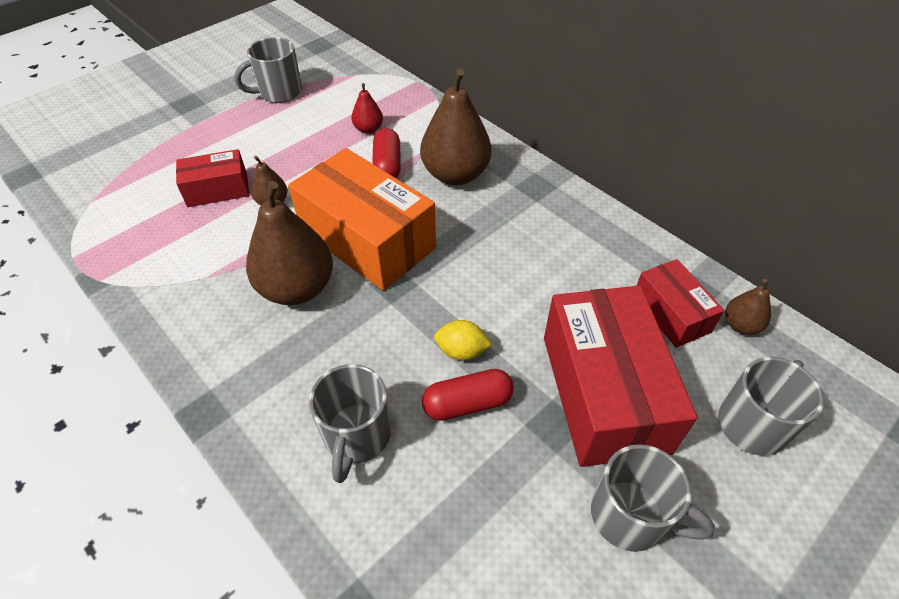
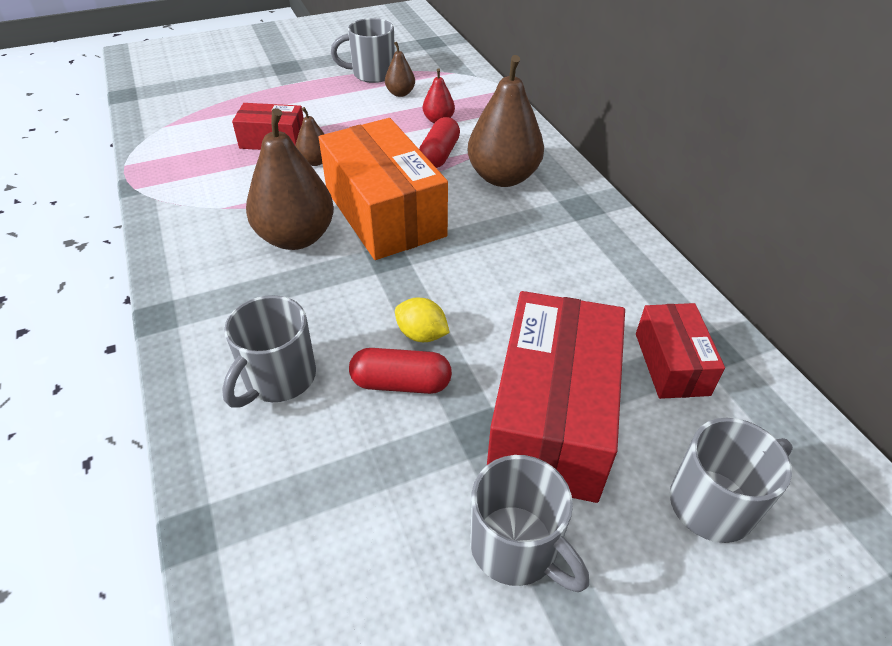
camera: 20 degrees right, 5 degrees down
(740, 325) = (751, 399): brown pear -> brown pear (400, 93)

